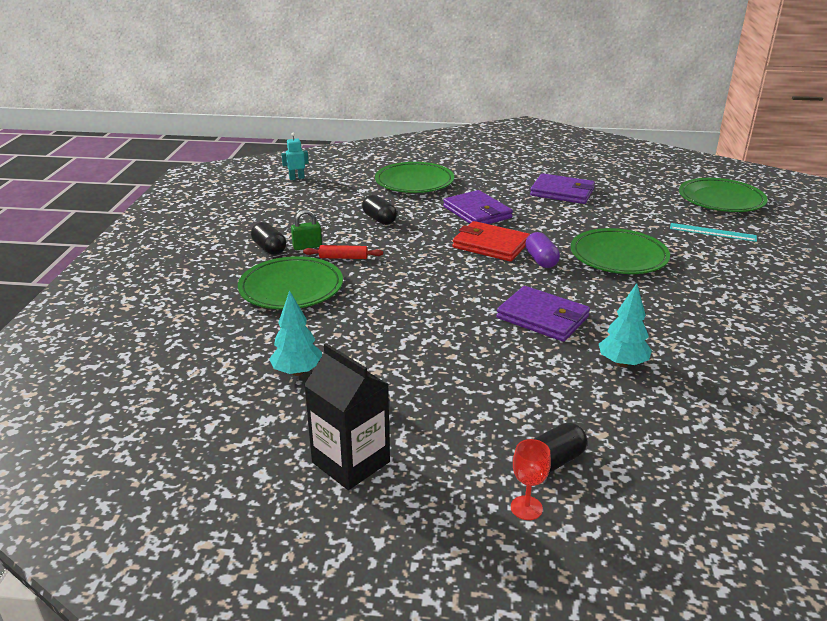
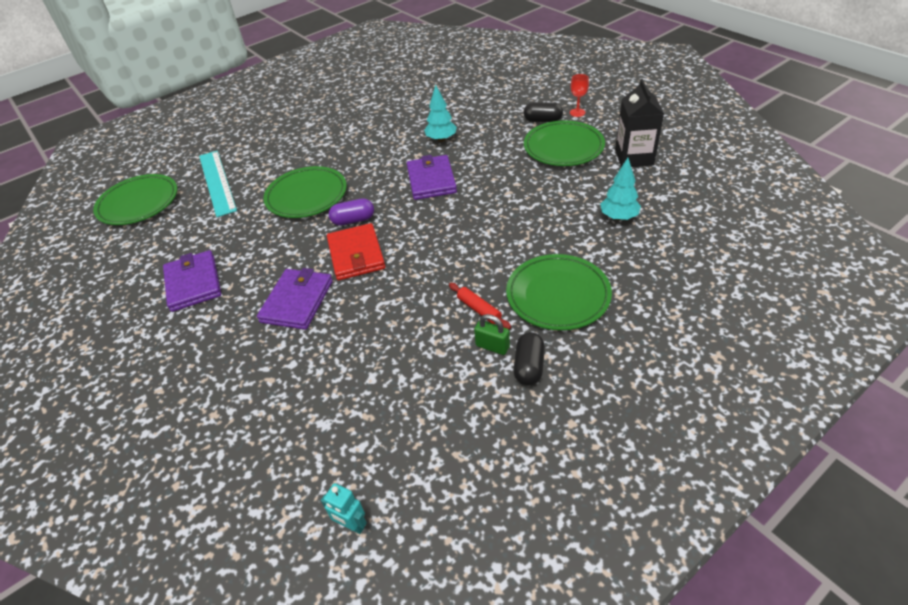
camera: 130 degrees left, 15 degrees up
(379, 219) = (383, 348): black capsule -> none
(414, 182) = (259, 398): green plate -> green plate (563, 147)
(541, 260) = (353, 220): purple capsule -> purple capsule turned 45 degrees clockwise
(712, 232) = (217, 182): turquoise ruler -> turquoise ruler, size x1.64

